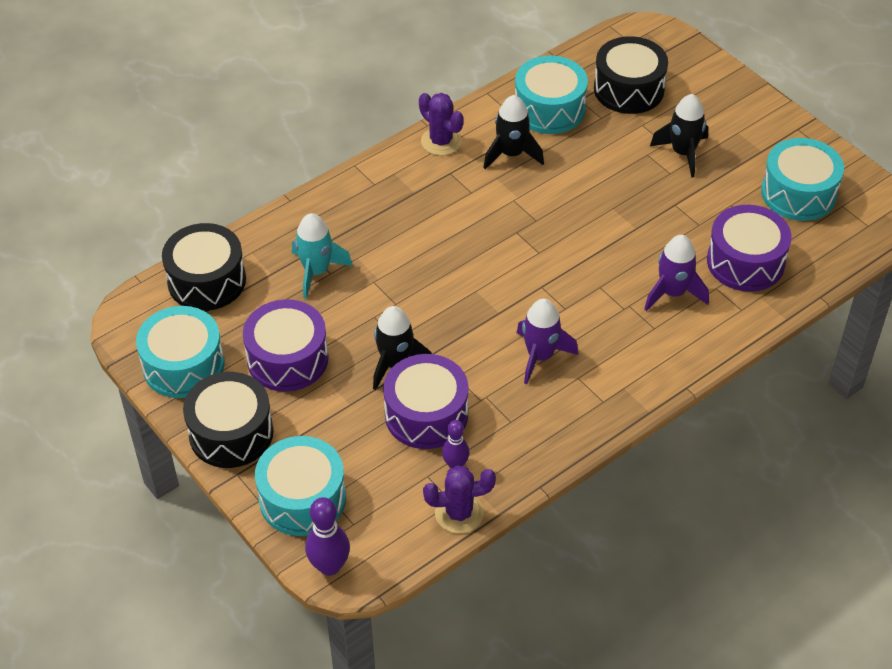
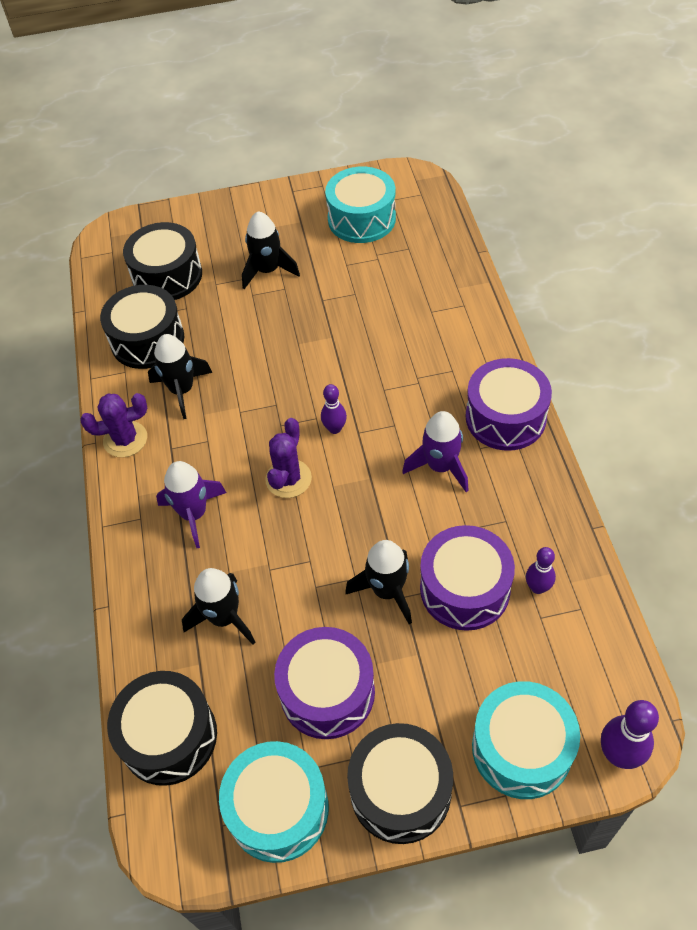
camera: 60 degrees left, 5 degrees up
(316, 271) = (224, 617): turquoise rocket -> black rocket
(459, 513) = (597, 607): purple cactus -> purple cactus (288, 479)
(535, 269) = (335, 428): none -> purple bowling pin
(549, 109) = (147, 340): turquoise drum -> black drum
(673, 293) = (420, 342): purple rocket -> purple rocket (194, 514)
(745, 262) = (414, 281): purple drum -> purple drum (505, 417)

